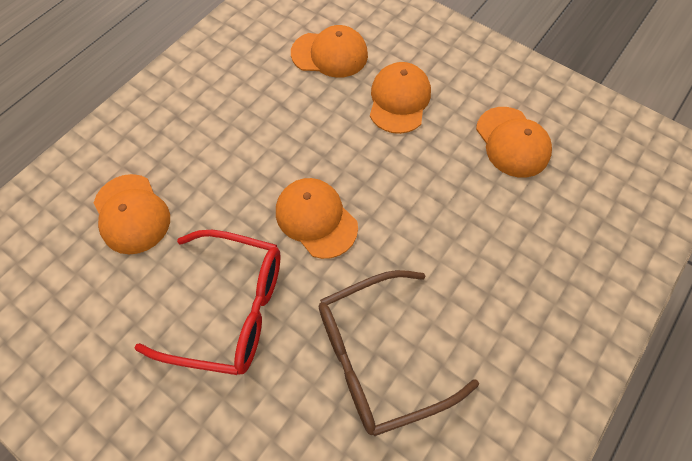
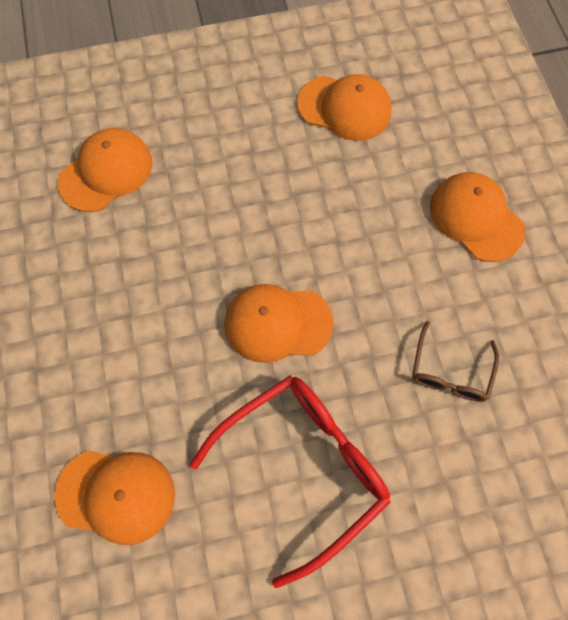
camera: 50 degrees left, 5 degrees up
(379, 356) = (450, 371): brown glasses -> brown glasses, size x0.53
(399, 100) = (218, 156): orange cap -> orange cap (476, 218)

